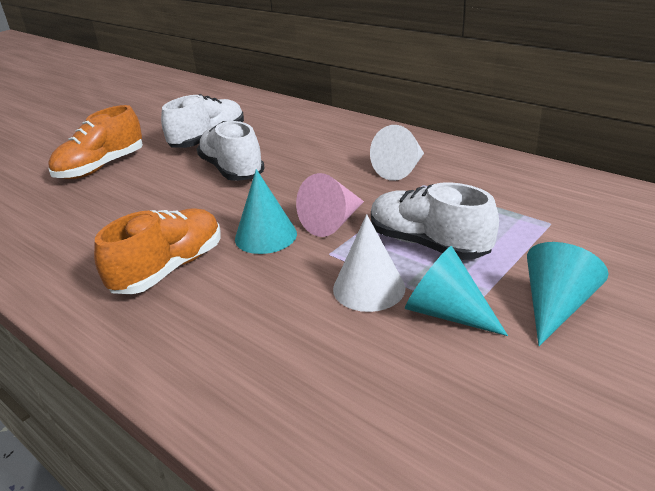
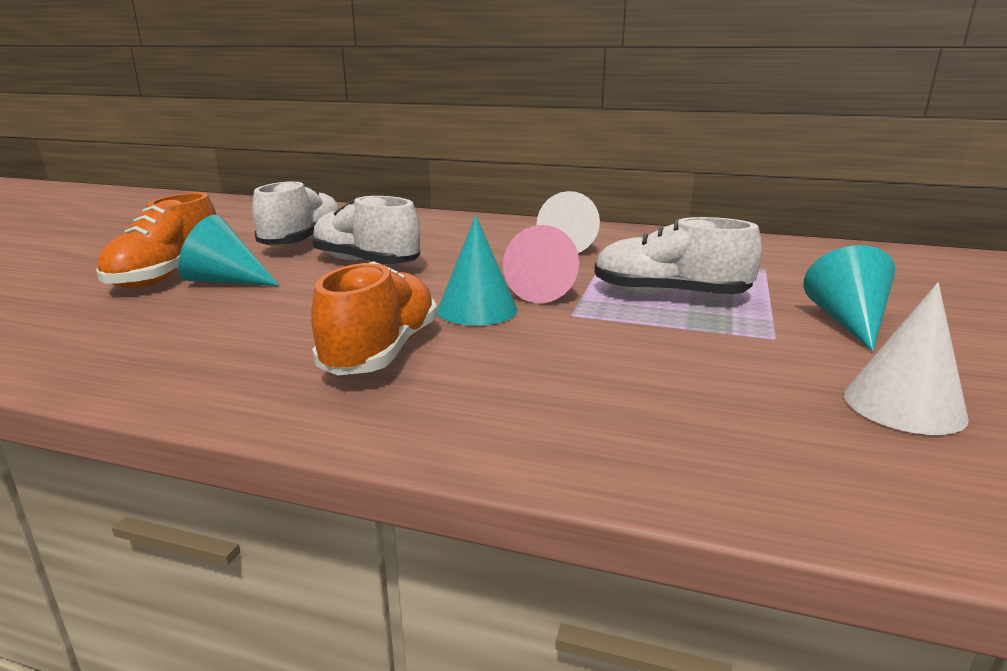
camera: 25 degrees left, 10 degrees down
(369, 288) = (651, 334): white cone -> white cone (904, 405)
(446, 312) = (755, 341): turquoise cone -> turquoise cone (226, 281)

